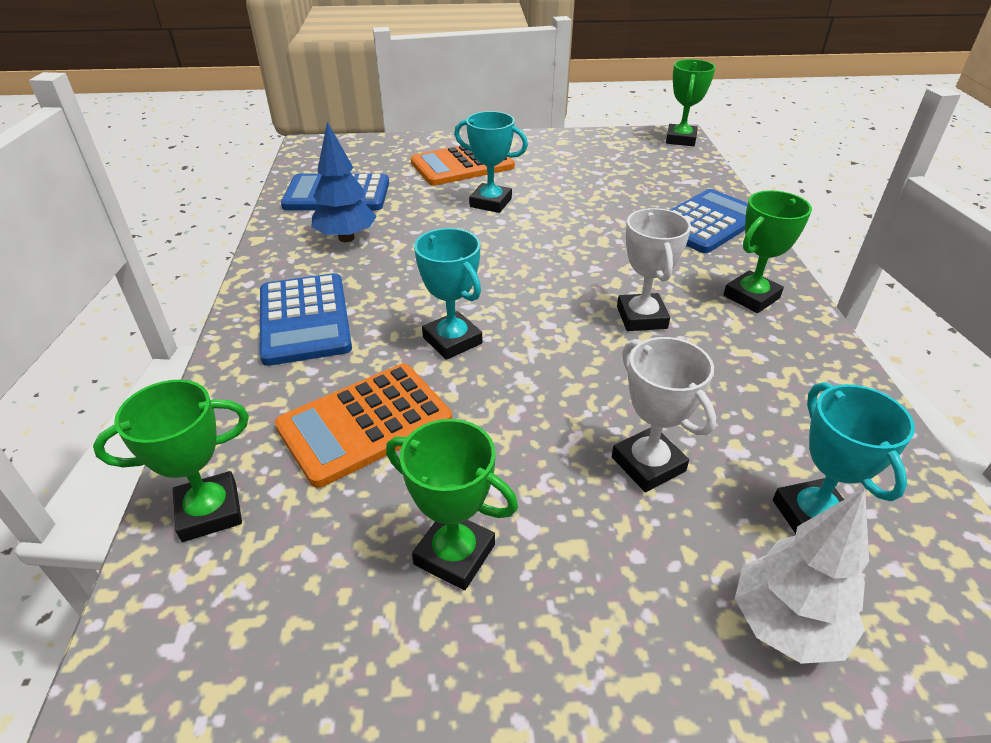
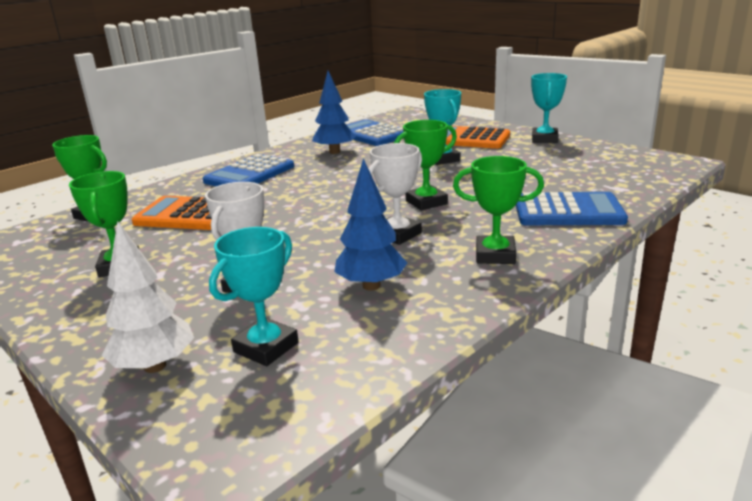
camera: 50 degrees right, 15 degrees down
(452, 340) = (285, 204): turquoise trophy -> turquoise trophy (544, 139)
(680, 139) = (676, 165): green trophy -> green trophy (426, 202)
(741, 388) = (371, 286): none -> blue tree

